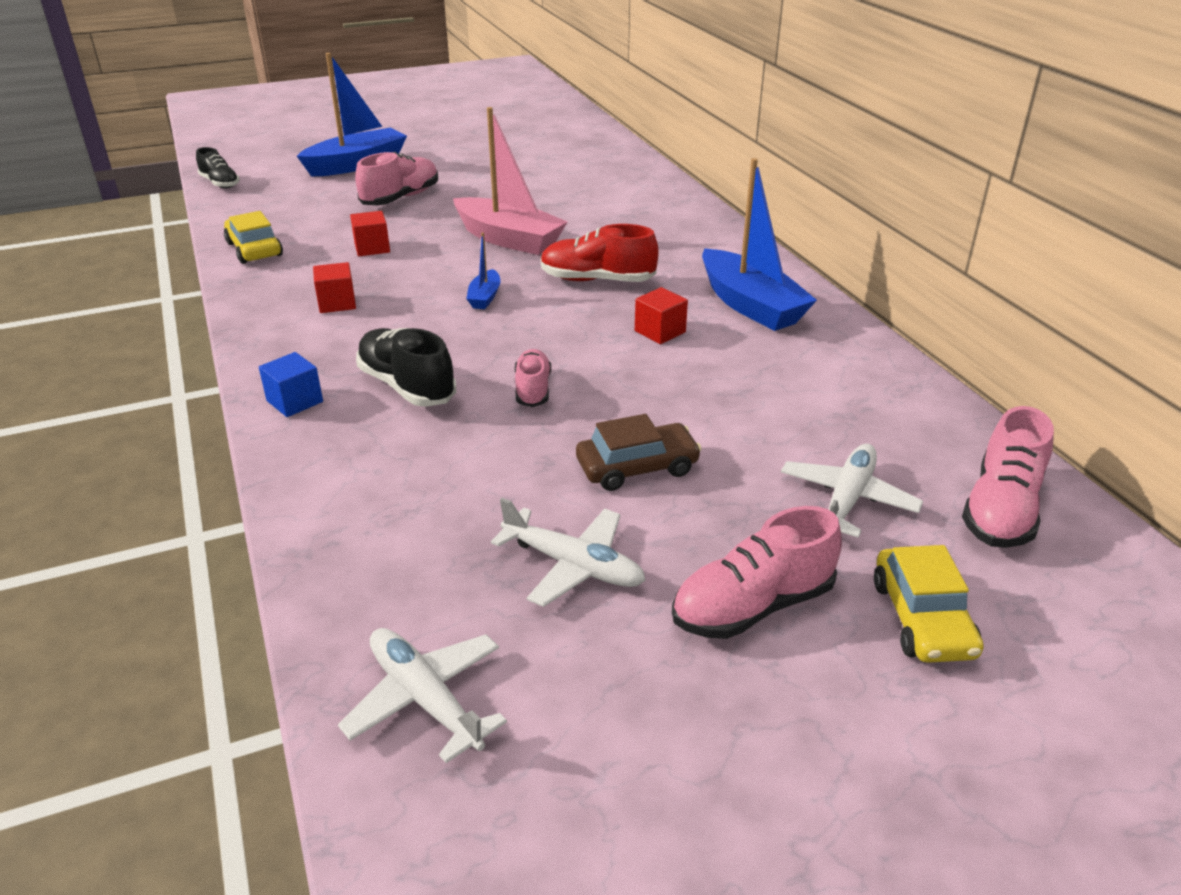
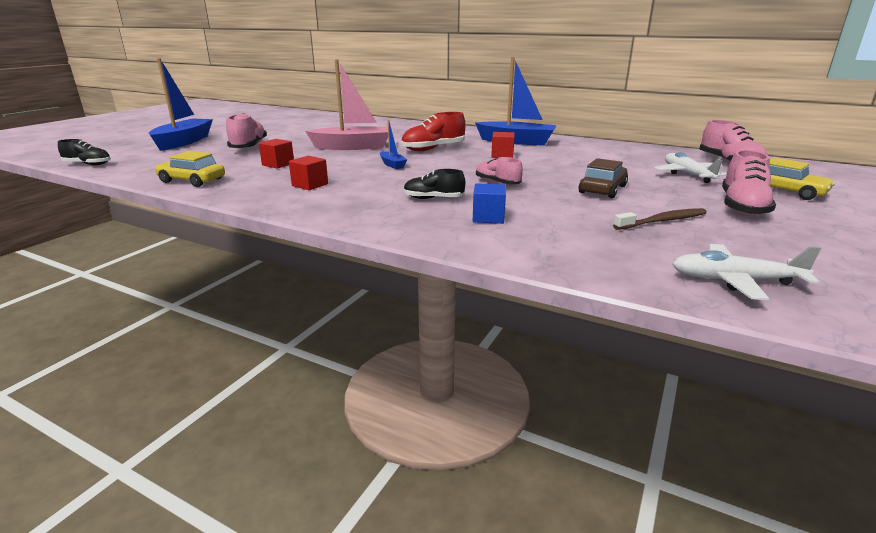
camera: 40 degrees left, 10 degrees down
(295, 401) = (384, 221): blue cube -> blue cube (488, 217)
(407, 386) = (433, 198): black shoe -> black shoe, size x0.64
(573, 565) = (662, 221): white plane -> brown toothbrush

